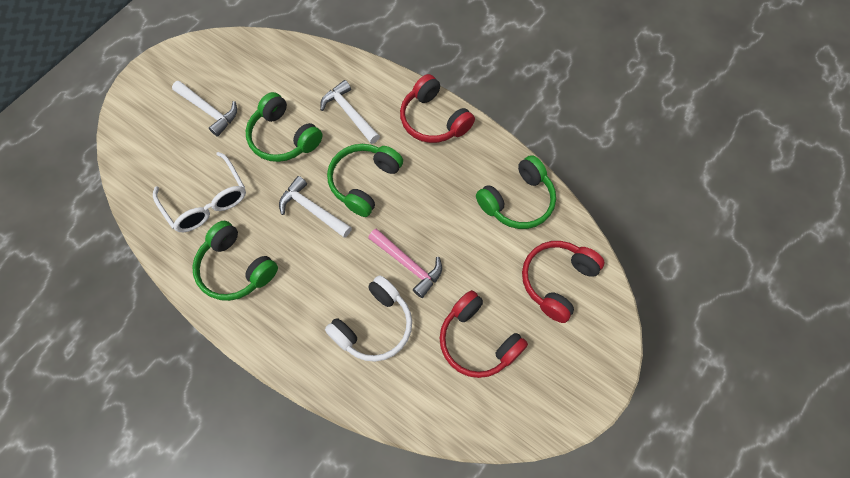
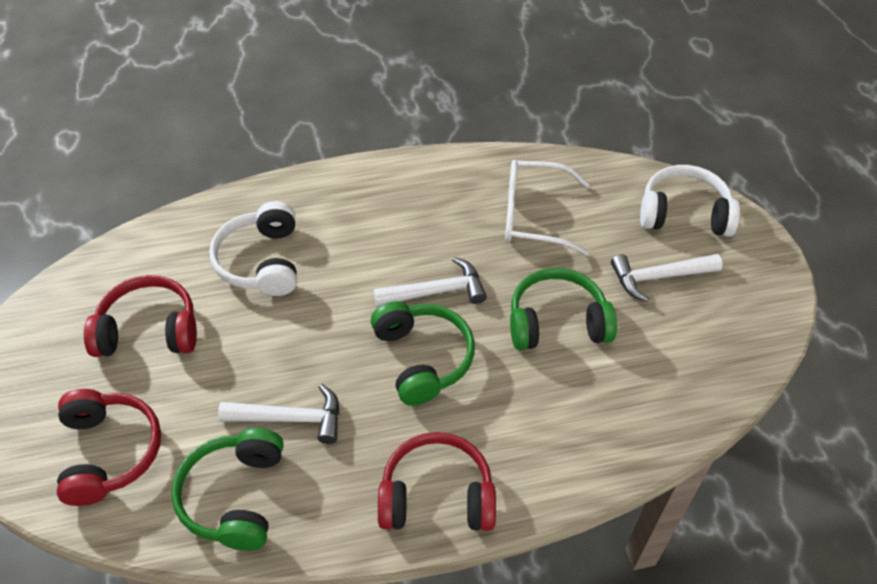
camera: 130 degrees right, 15 degrees down
(143, 126) = (684, 213): none -> white headphones
(236, 268) = (434, 198): green headphones -> none
(349, 113) = (533, 408): white hammer -> white hammer (290, 418)
(408, 264) = (287, 330): pink hammer -> none

